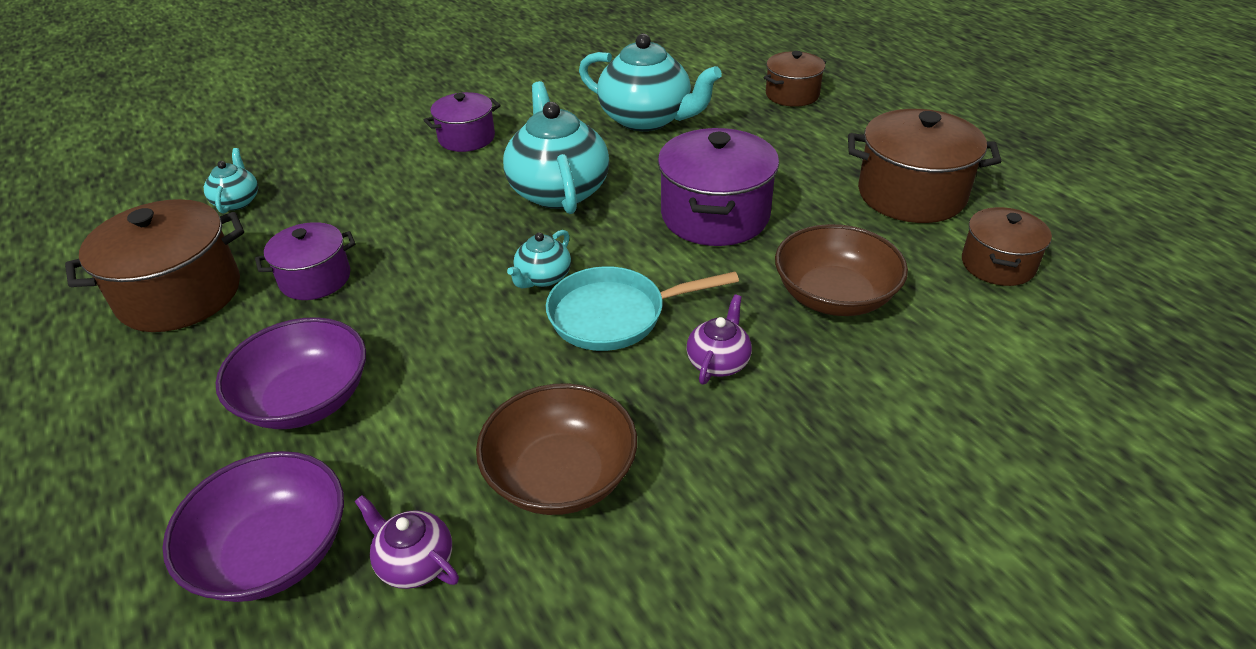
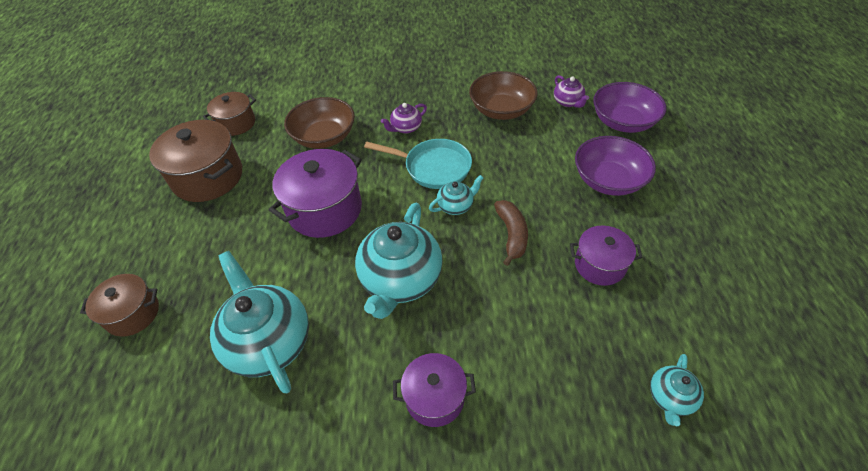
camera: 150 degrees left, 10 degrees up
(180, 295) = (699, 290): brown pot -> none
(445, 272) = (511, 235): none -> brown banana

